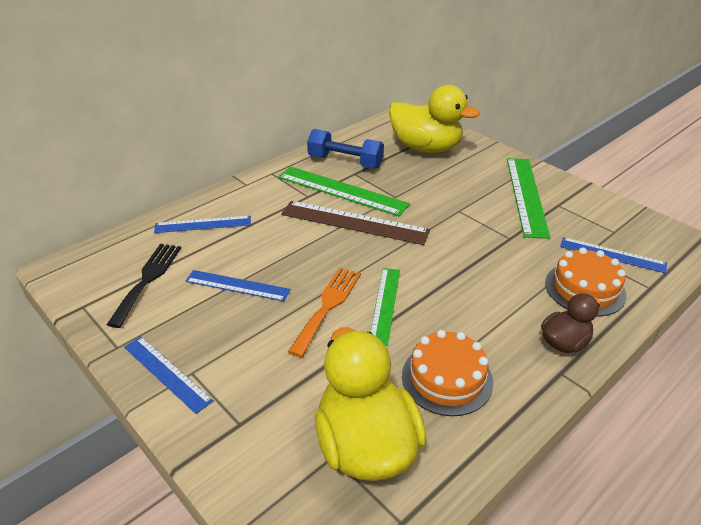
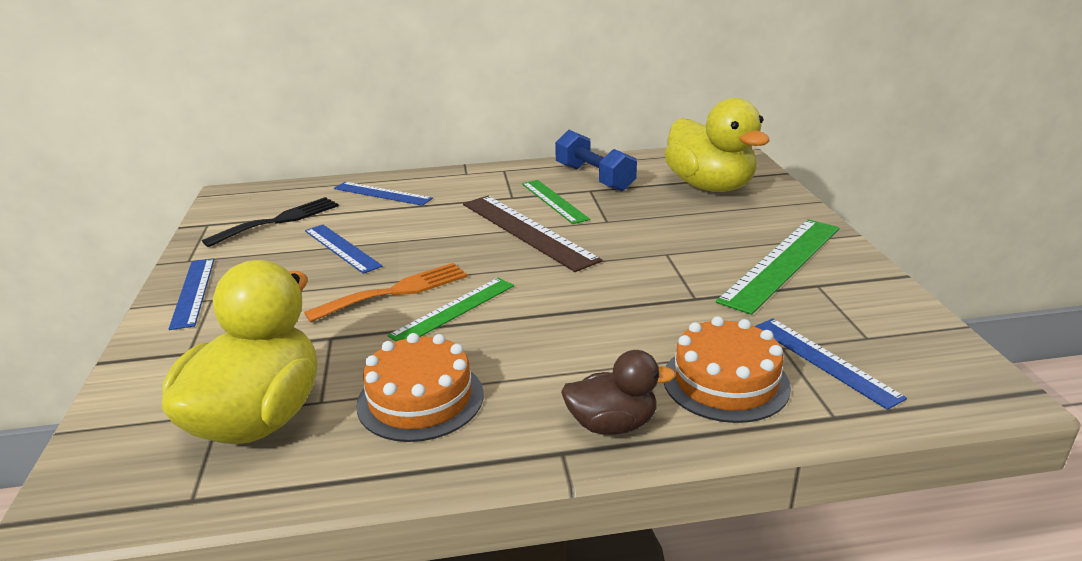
camera: 35 degrees right, 10 degrees down
(342, 190) = (554, 201): green ruler -> green ruler, size x0.63

